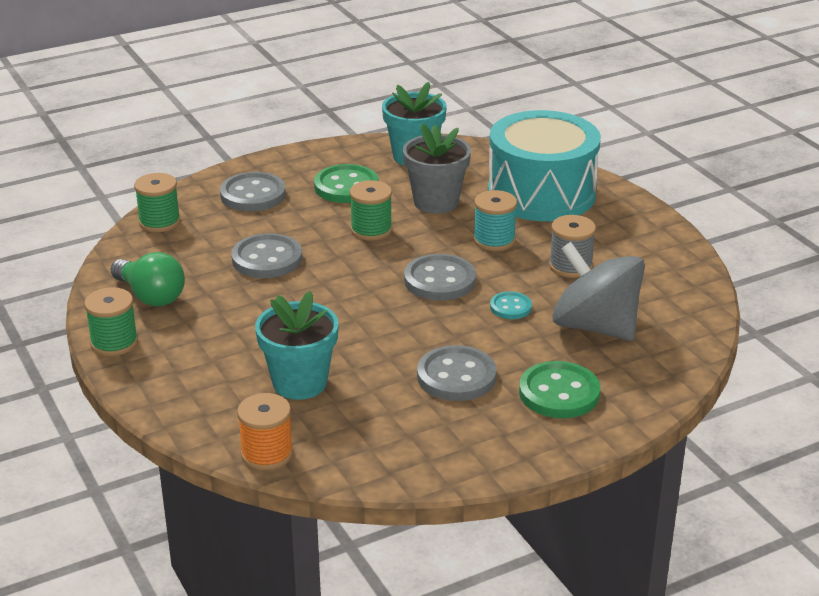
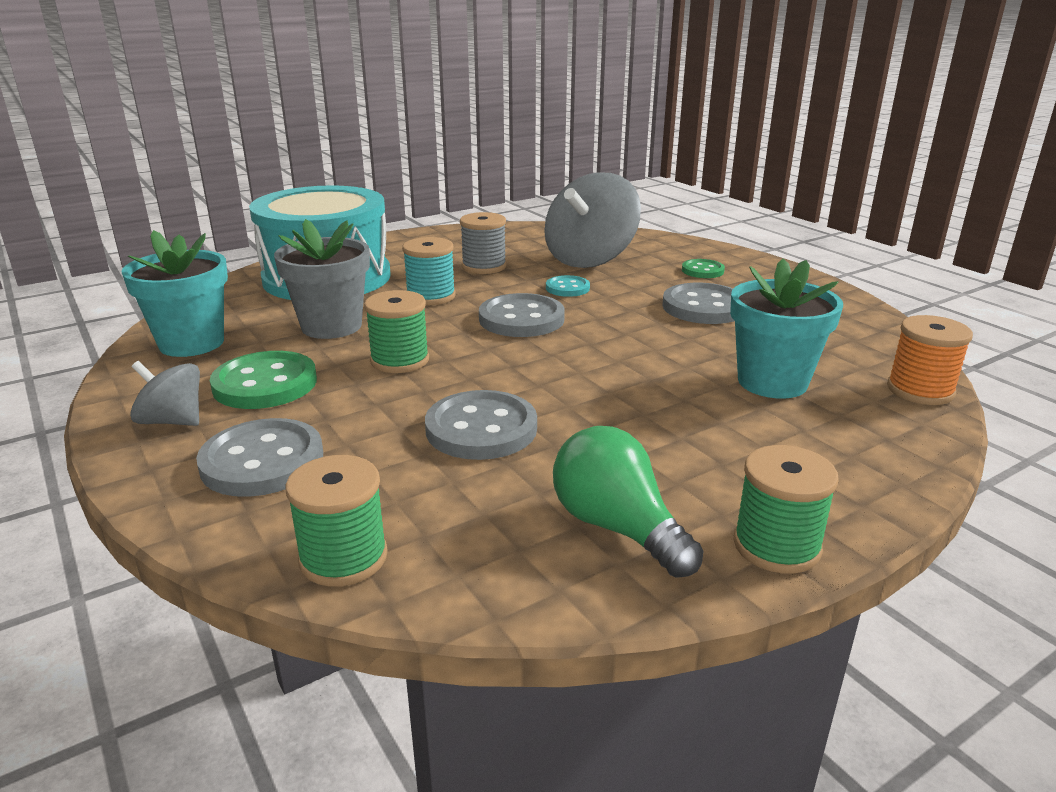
camera: 95 degrees left, 5 degrees down
(150, 296) = (617, 528): green light bulb -> green light bulb turned 75 degrees counterclockwise
(306, 165) = (172, 421): none -> grey spinning top
(559, 393) = (702, 270): green button -> green button, size x0.56

